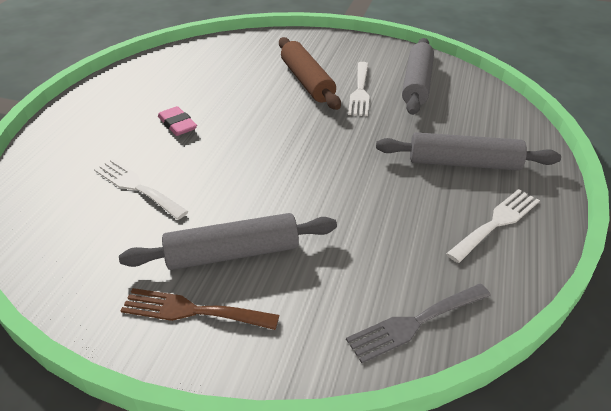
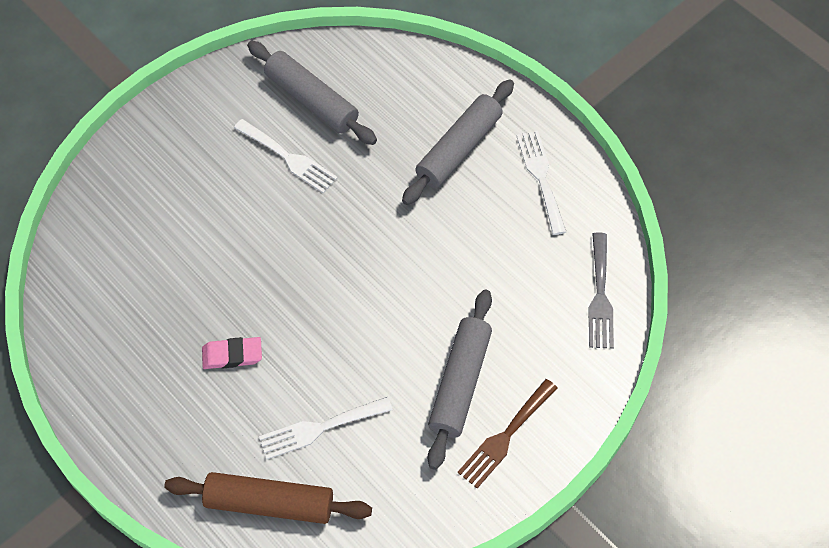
camera: 60 degrees left, 20 degrees up
(307, 81) = (233, 195): brown rolling pin -> brown rolling pin (269, 503)

